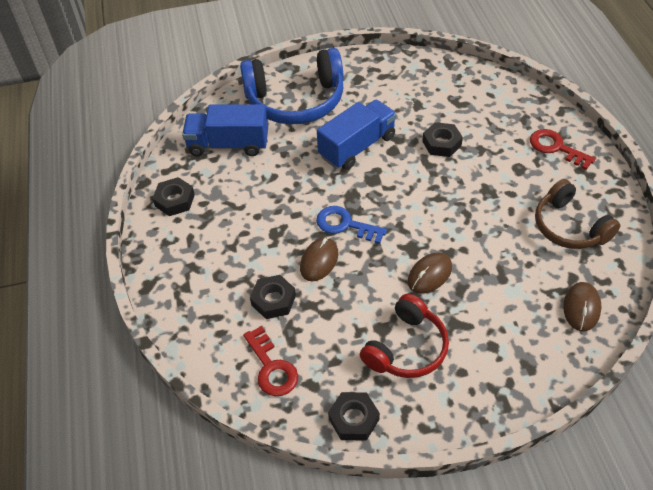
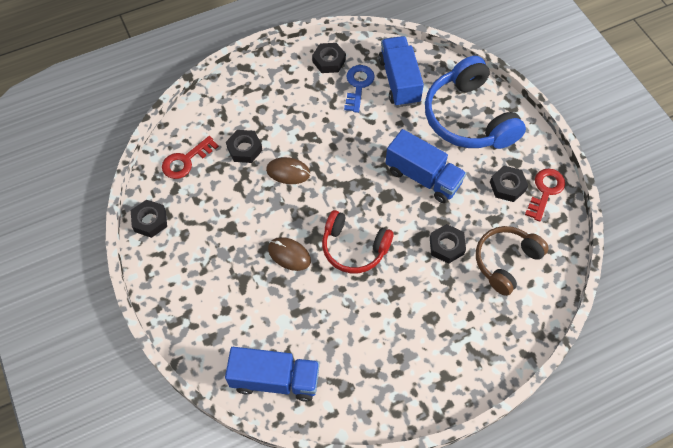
camera: 75 degrees right, 10 degrees up
(345, 225) = (329, 184): blue key -> blue key (358, 85)
(383, 89) = (507, 186): none -> black nut
(406, 348) = (215, 247): red headphones -> red headphones (354, 248)
(556, 148) = (469, 351): red key -> red key (545, 191)
(569, 227) = (366, 366): brown headphones -> brown headphones (505, 261)
(581, 308) = (275, 379): brown mouse -> blue truck

